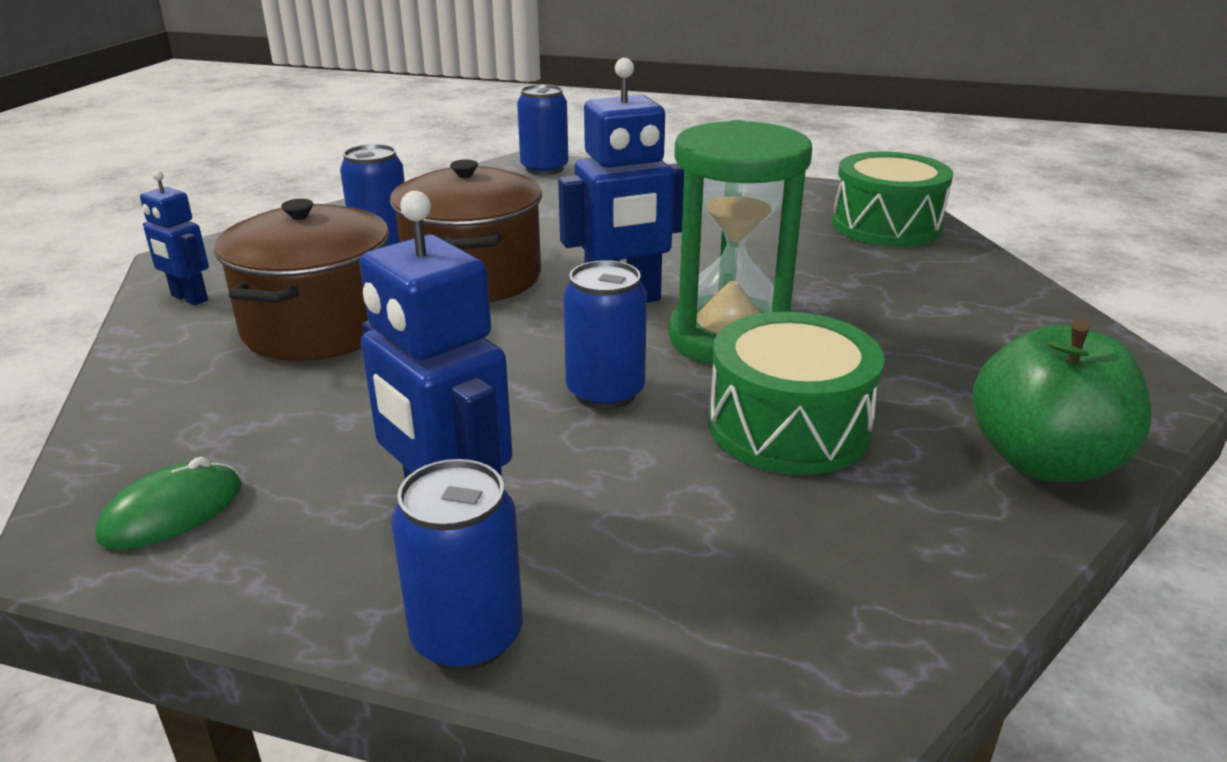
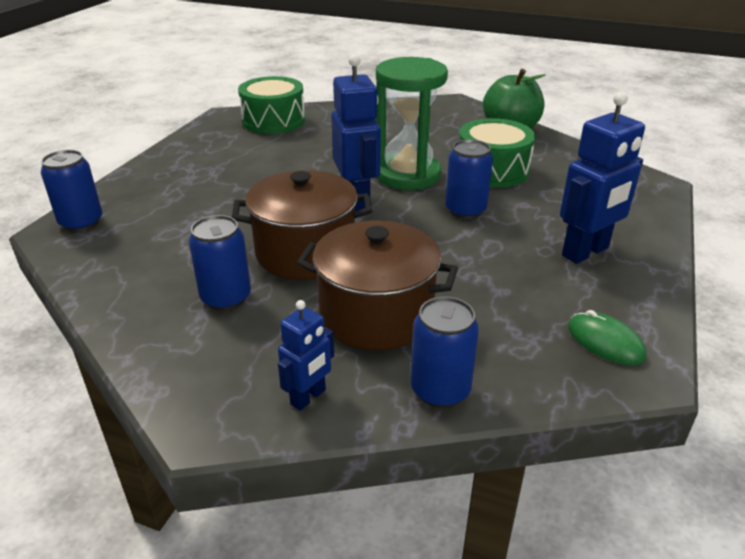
camera: 85 degrees left, 5 degrees up
(467, 636) = (656, 246): blue can -> blue can (440, 390)

